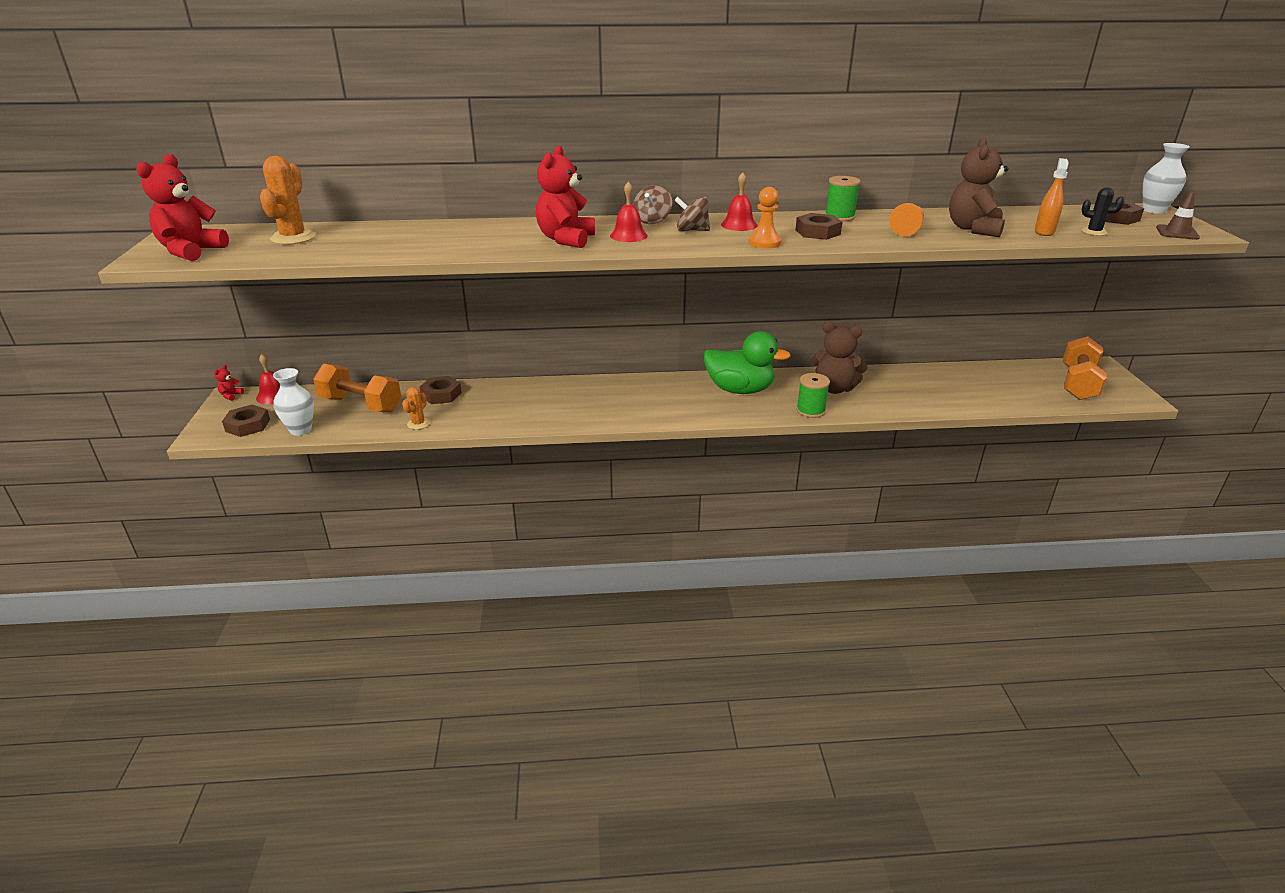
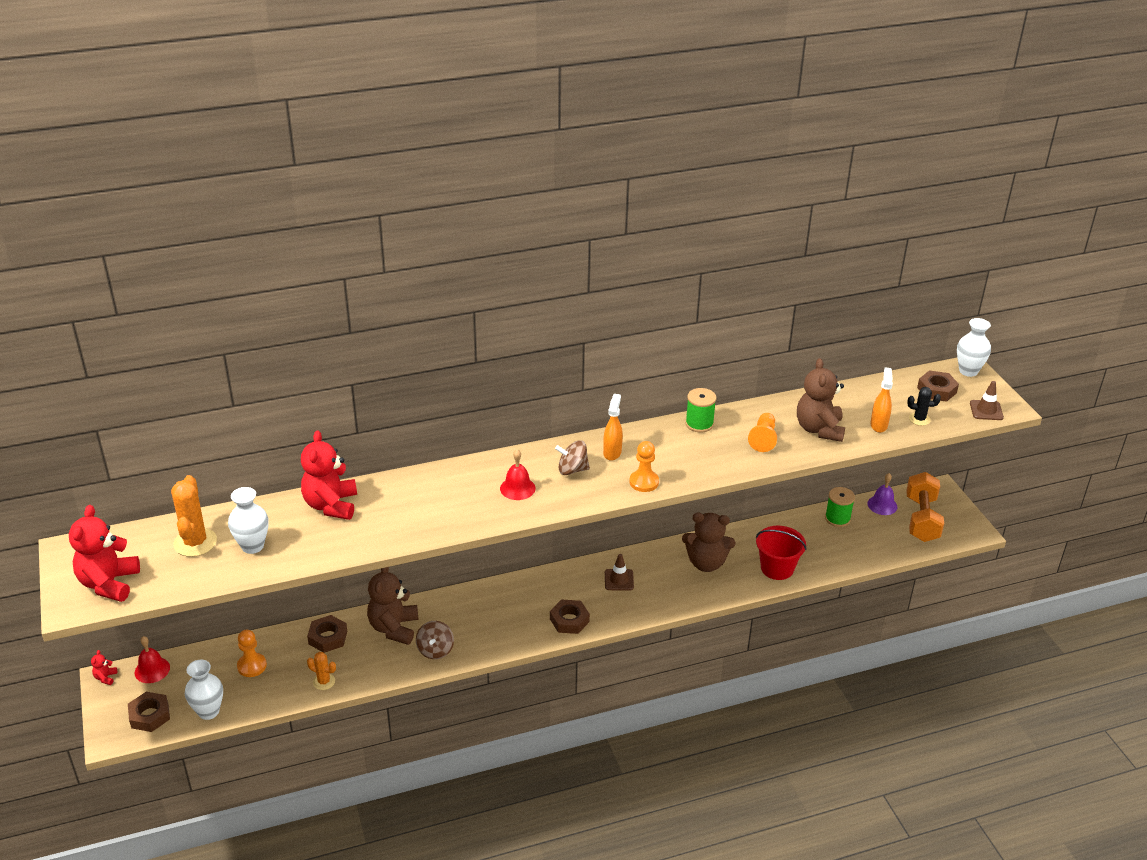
camera: 15 degrees left, 5 degrees up
(343, 244) = (252, 546): none -> white vase
(361, 404) = (252, 666): orange dumbbell -> orange pawn
(418, 424) = (324, 682): orange cactus -> orange cactus turned 75 degrees counterclockwise
(505, 396) = (394, 628): none -> brown teddy bear
(566, 239) = (462, 504): red teddy bear -> red teddy bear (331, 505)
(652, 220) = (529, 457): brown spinning top -> brown spinning top (435, 650)
(739, 225) = (612, 452): red bell -> orange spray bottle
(740, 390) = (619, 580): green duck -> brown traffic cone
(810, 410) = (691, 597): green spool -> green spool (837, 518)
(817, 232) = (686, 455): brown nut -> brown nut (569, 620)
(909, 400) = (777, 568): none -> red bucket
(1034, 369) = (882, 505): none -> purple bell

